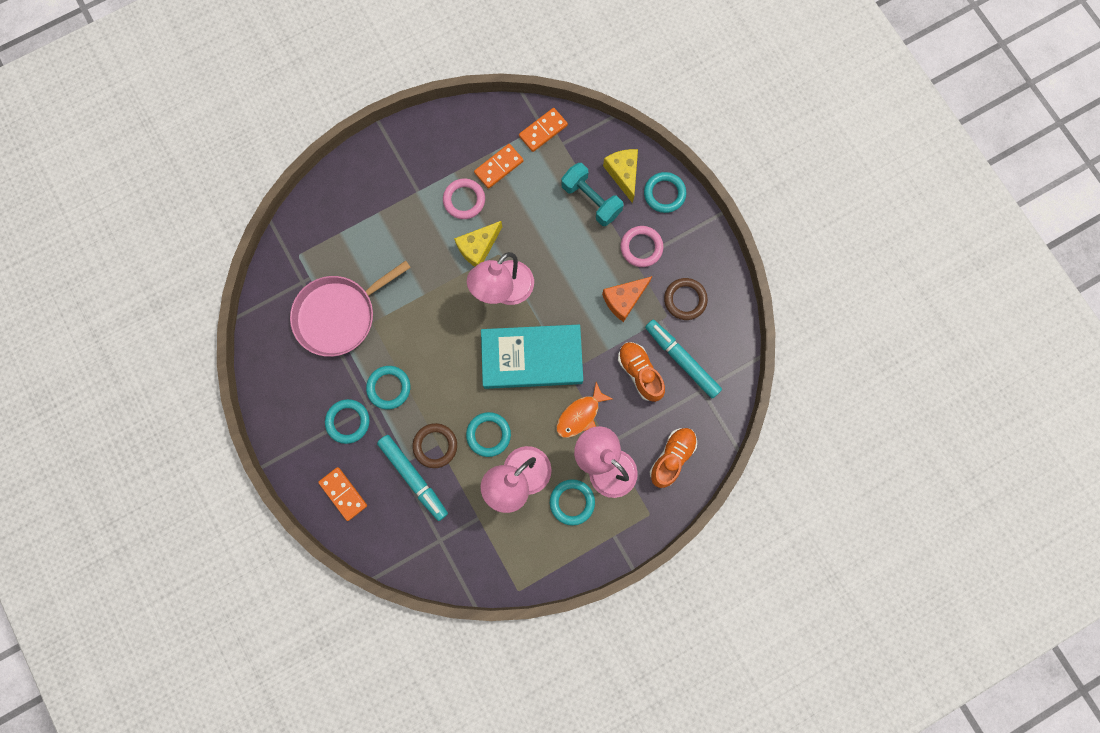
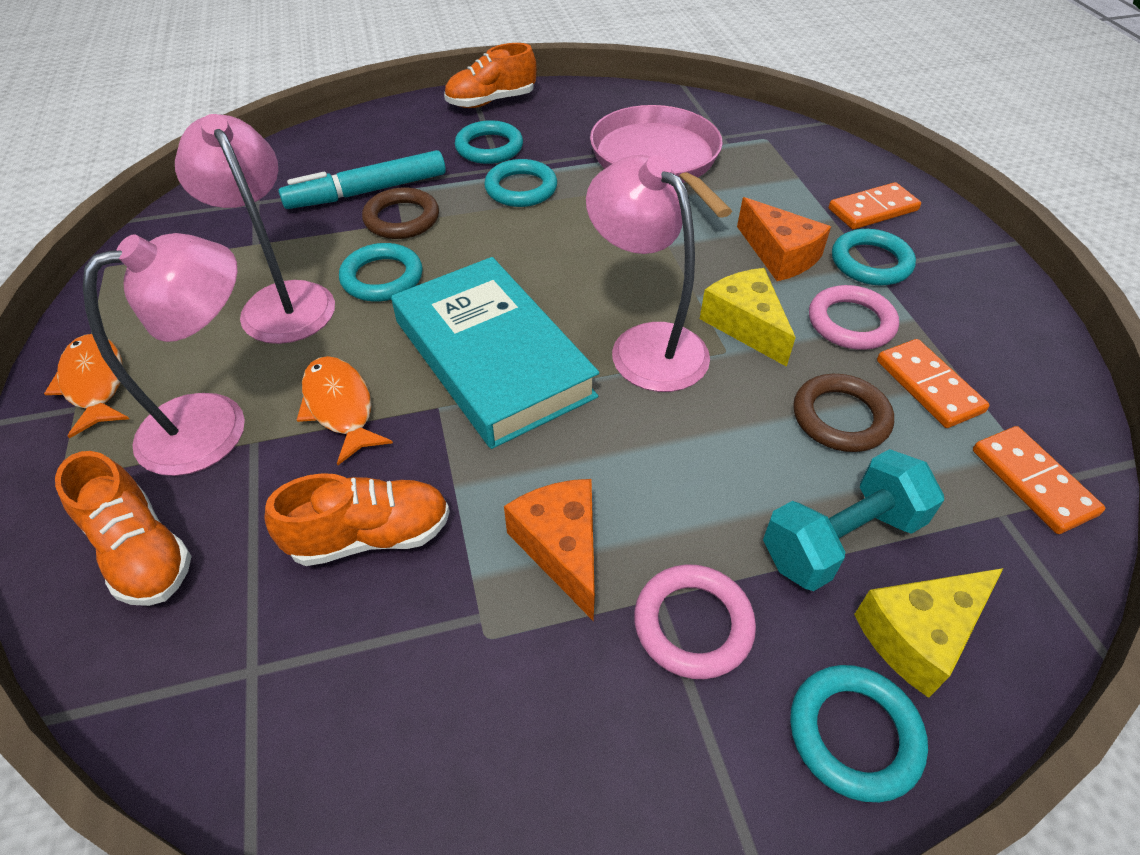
camera: 105 degrees right, 30 degrees down
(288, 440) = (491, 101): none -> orange shoe
(343, 494) = (389, 132): orange domino -> orange domino (873, 210)
(418, 237) = (779, 255): none -> orange cheese
(532, 358) = (492, 358): turquoise book -> turquoise book turned 45 degrees counterclockwise
(572, 502) = (187, 360): turquoise ring -> turquoise ring (870, 262)
(598, 537) = (94, 383): none -> orange fish
(623, 174) = (918, 635): yellow cheese -> yellow cheese turned 150 degrees clockwise
(681, 360) = (354, 641): turquoise marker -> none
(685, 300) = (513, 699): brown ring -> brown ring (840, 417)

